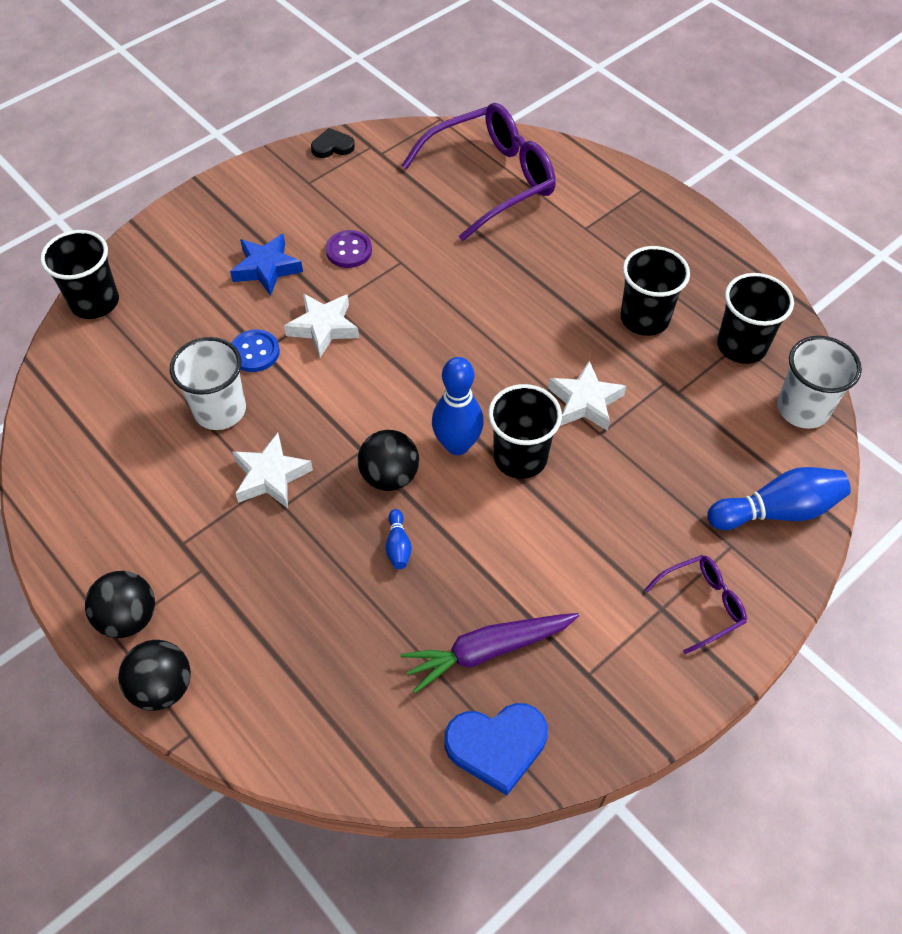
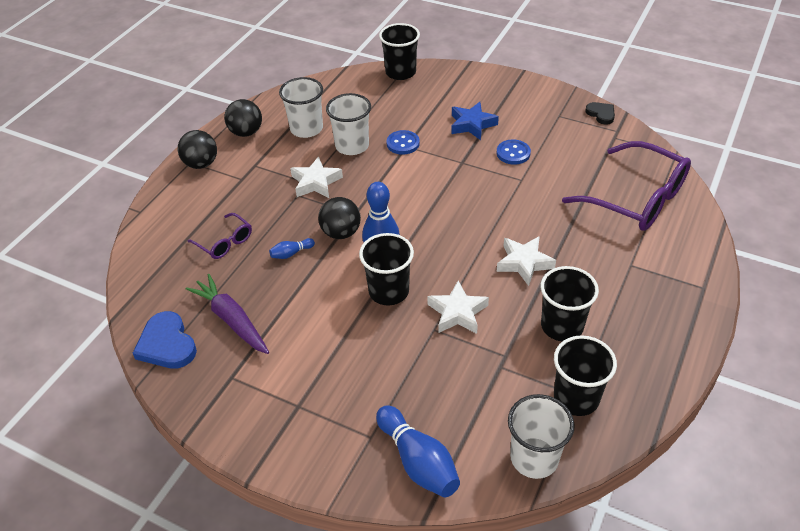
camera: 70 degrees right, 10 degrees down
(142, 453) = (306, 129): none -> white cup
(163, 687) = (164, 191): black ball -> black ball (246, 132)
(323, 327) = (440, 164): white star -> white star (524, 263)
(349, 251) = (513, 153): purple button -> blue button
(702, 604) = (311, 430): purple glasses -> purple glasses (225, 242)

